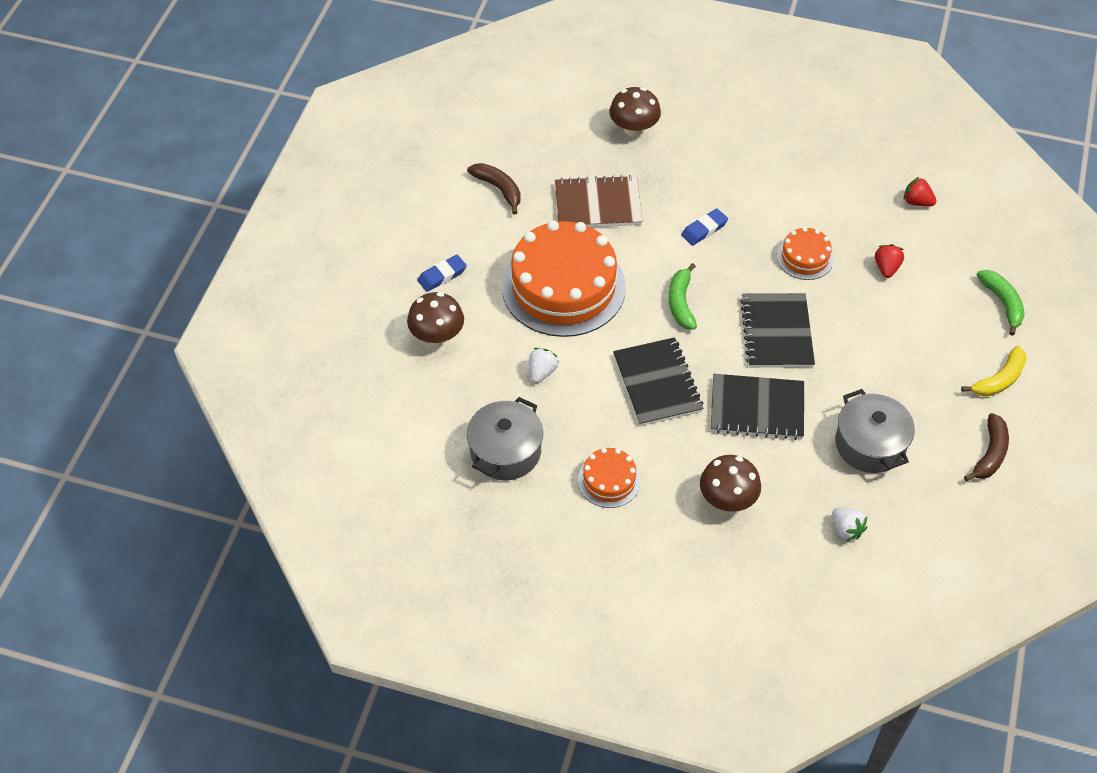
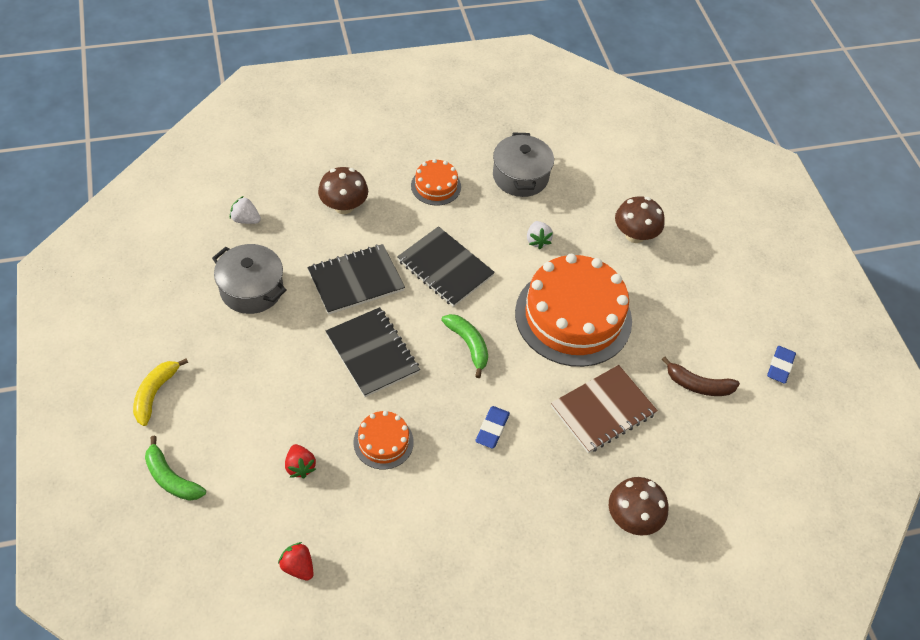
camera: 145 degrees right, 0 degrees up
(442, 275) = (673, 283): blue eraser -> blue eraser (780, 366)
(917, 202) = (298, 567): red strawberry -> red strawberry turned 135 degrees counterclockwise
(990, 454) = (147, 322): brown banana -> none

